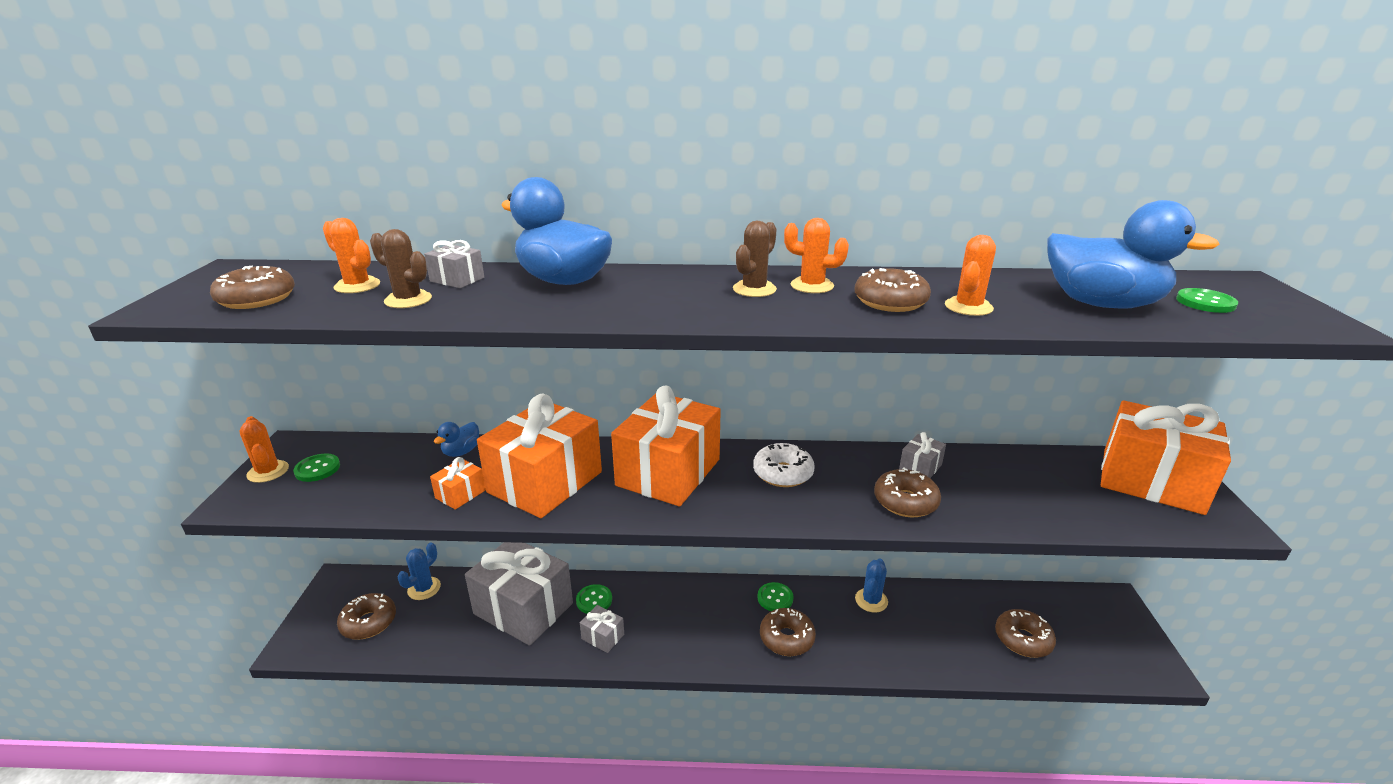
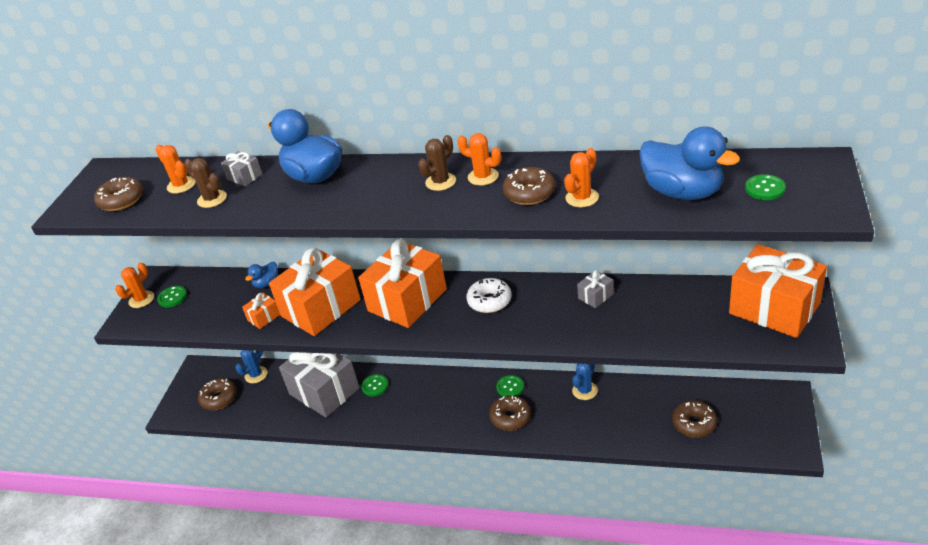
camera: 15 degrees right, 10 degrees up
(268, 471) = (141, 299): orange cactus -> orange cactus turned 60 degrees clockwise
(603, 636) = (377, 412): grey gift -> none
(905, 501) = (571, 325): brown donut -> none

